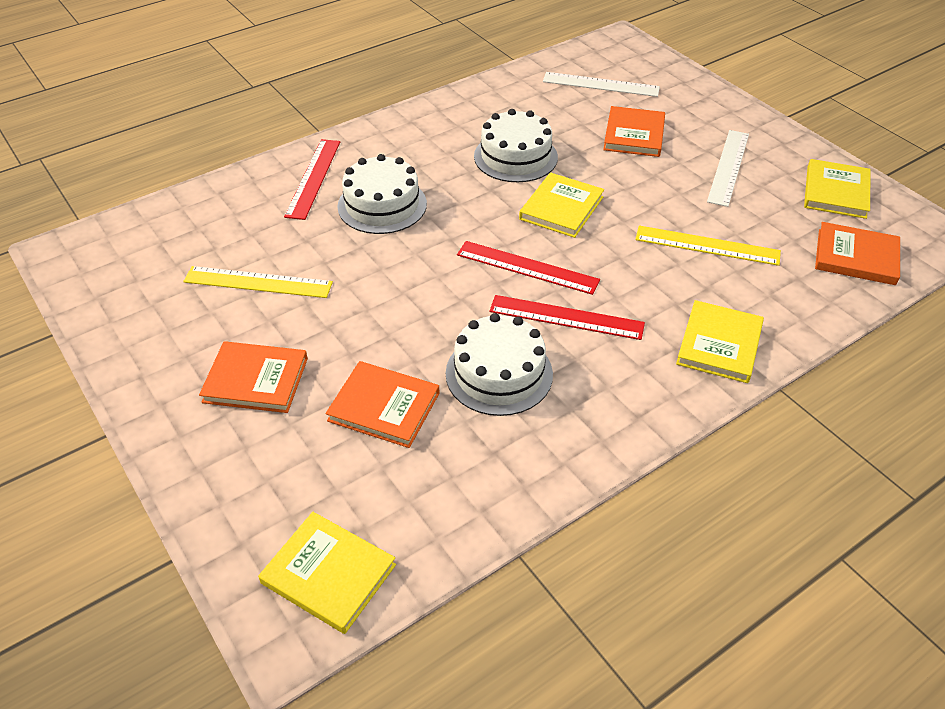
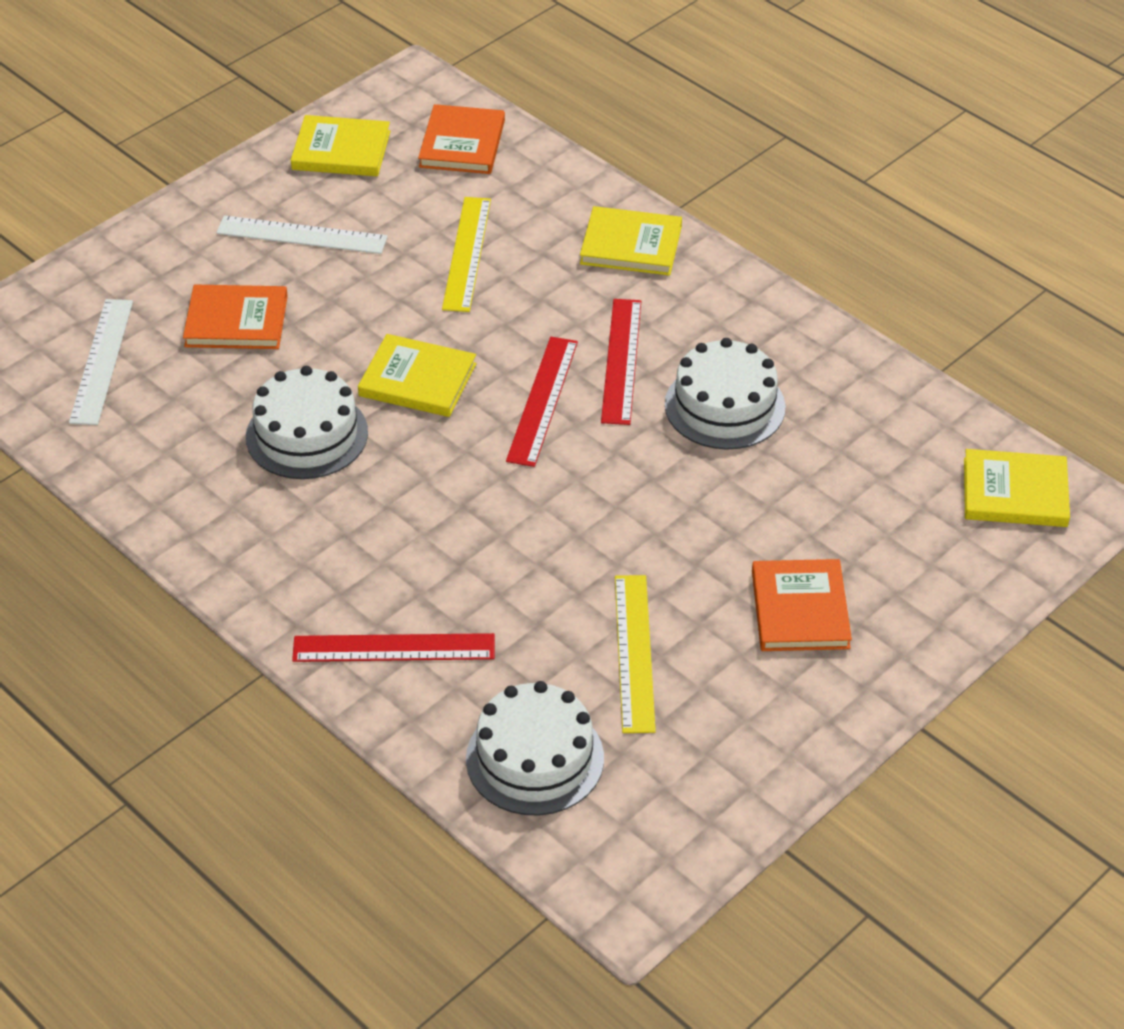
camera: 100 degrees left, 0 degrees up
(328, 574) = (1015, 492): yellow book -> yellow book turned 75 degrees clockwise
(382, 205) = (444, 558): white cake -> white cake (535, 758)
(384, 407) = (802, 490): orange book -> none

